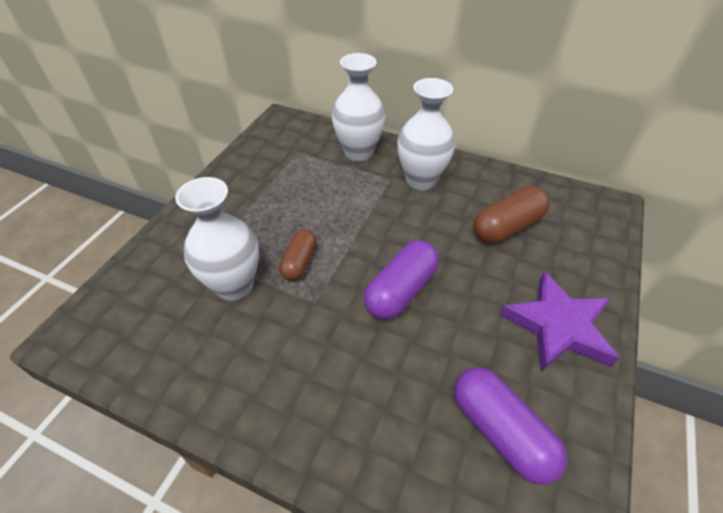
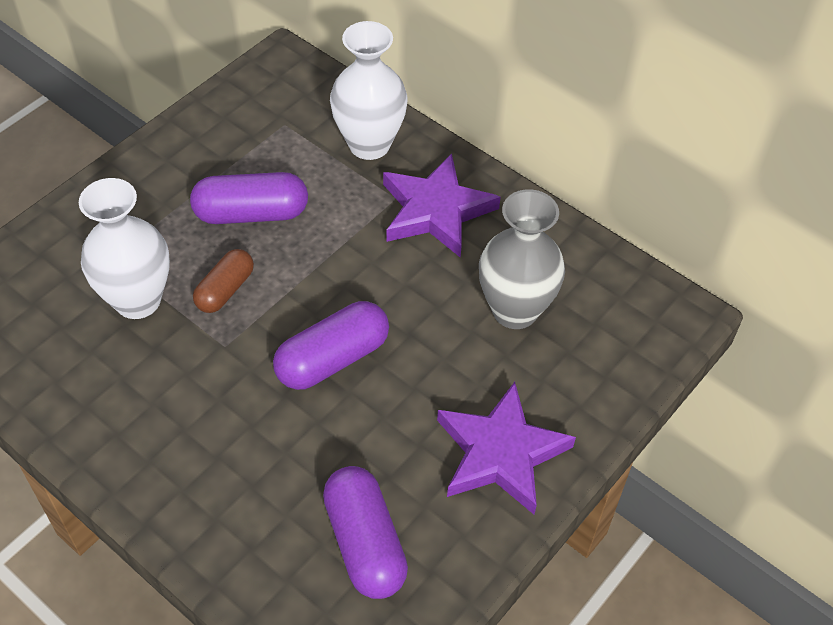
camera: 15 degrees right, 5 degrees up
(298, 208) = (251, 213): none -> purple capsule
(421, 180) = (435, 211): white vase -> purple star
(507, 227) = (515, 310): brown capsule -> grey vase

